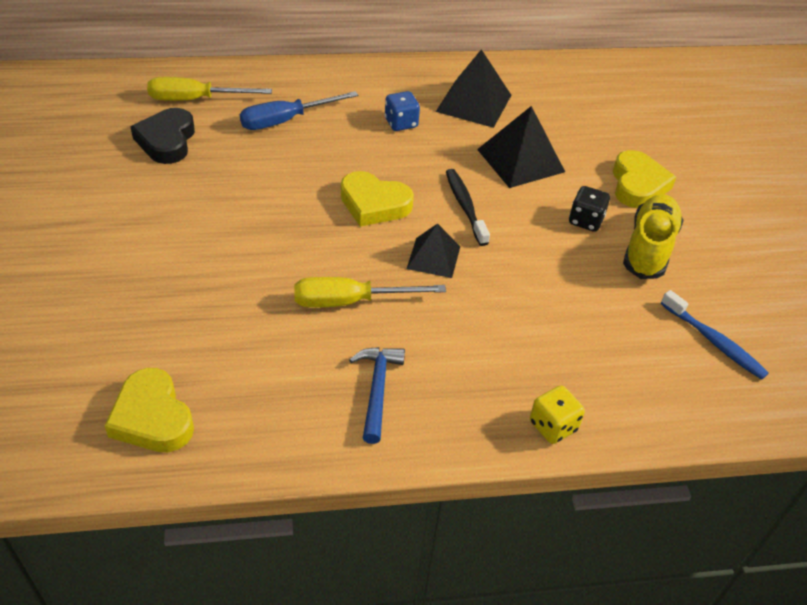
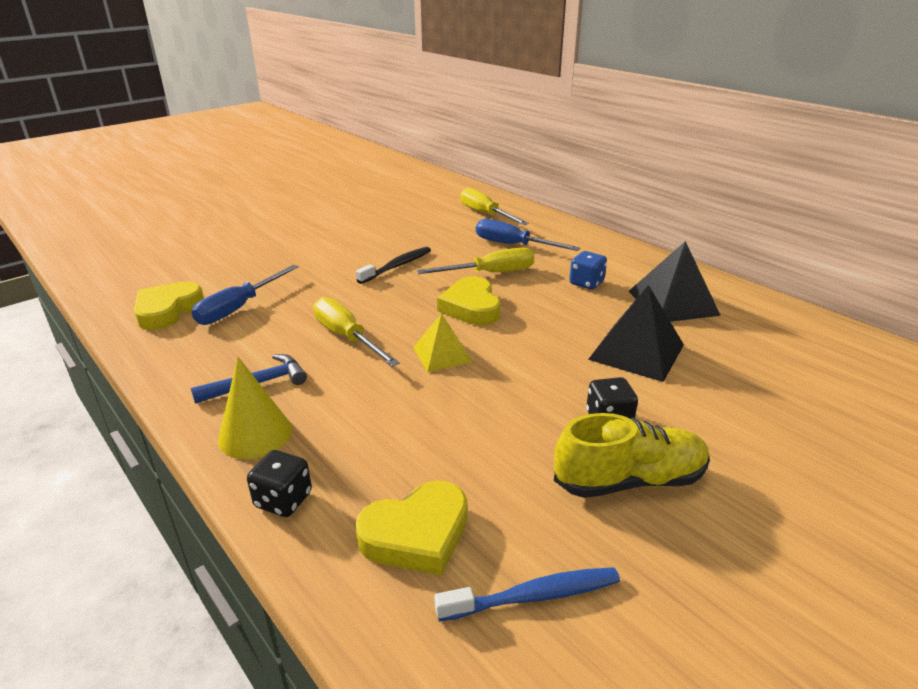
camera: 60 degrees right, 15 degrees down
(167, 141) = (431, 222): black heart -> none
(210, 357) = (239, 308): none -> blue screwdriver
(325, 162) = (490, 273): none -> yellow screwdriver
(433, 257) = (442, 354): black pyramid -> yellow pyramid
(455, 416) = (255, 434): none -> yellow cone
(465, 206) = (528, 346): black toothbrush -> black toothbrush (397, 266)
(553, 426) = (283, 500): yellow dice -> black dice
(637, 185) = (723, 436): yellow heart -> yellow heart (416, 534)
(714, 342) = (534, 596): blue toothbrush -> blue toothbrush turned 120 degrees counterclockwise

